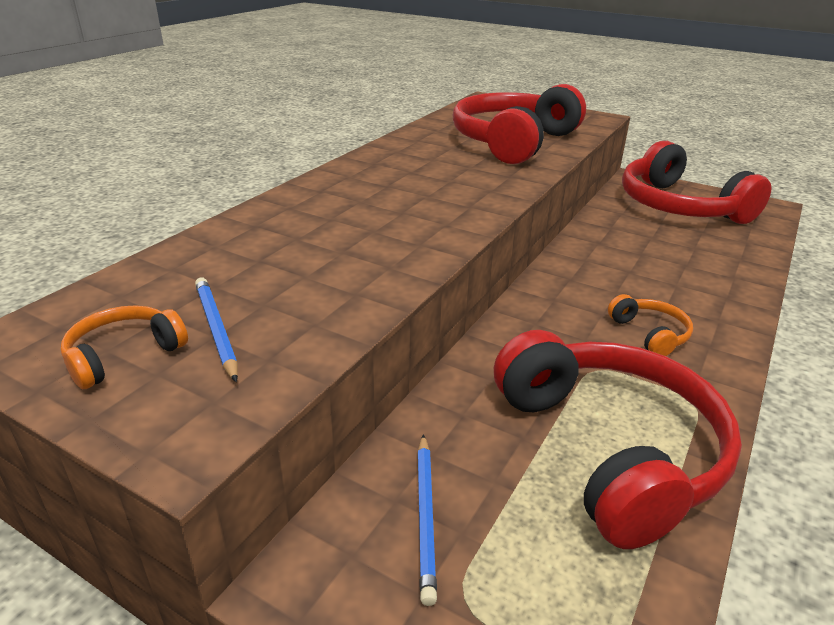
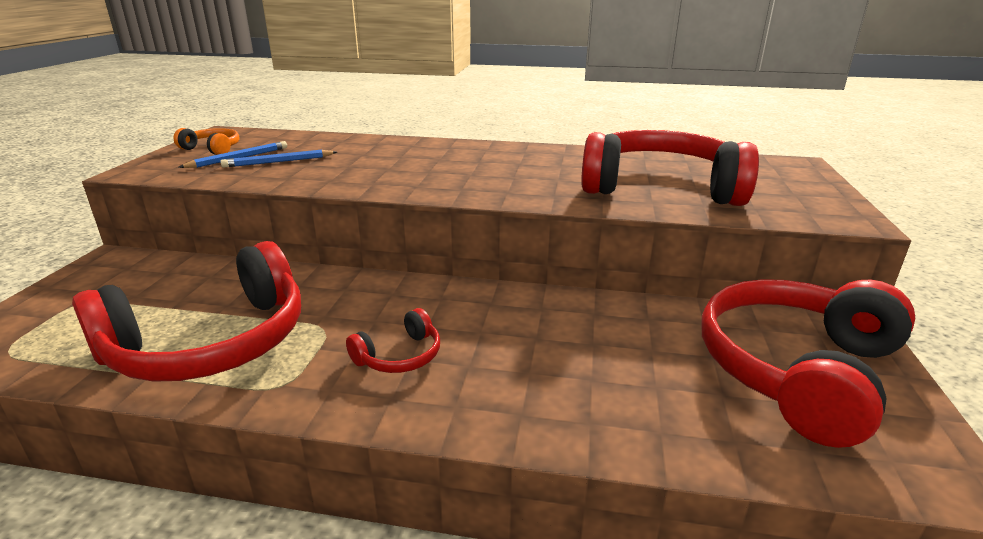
camera: 70 degrees right, 5 degrees down
(425, 516) = (151, 282): blue pencil -> blue pencil (279, 162)
(650, 334) = (400, 356): orange headphones -> red headphones

